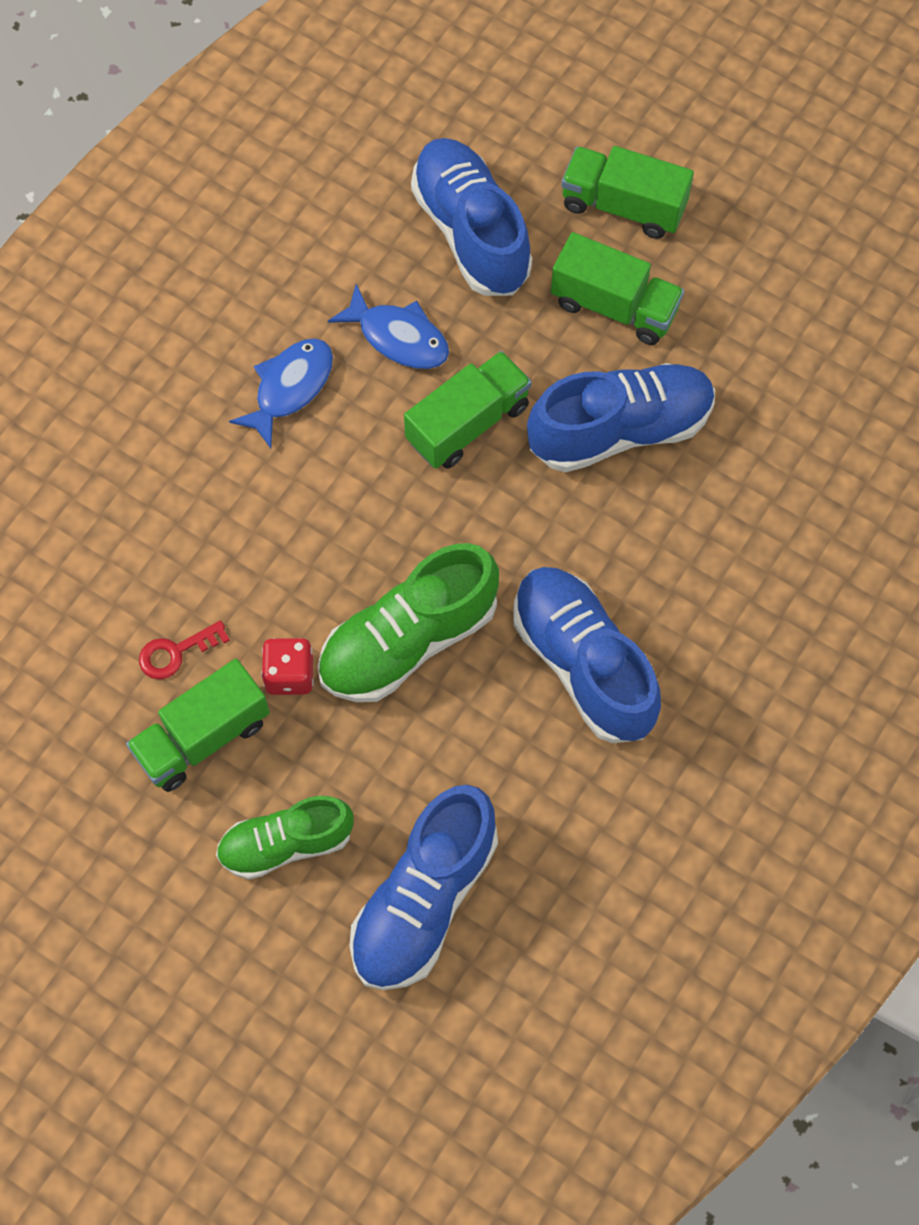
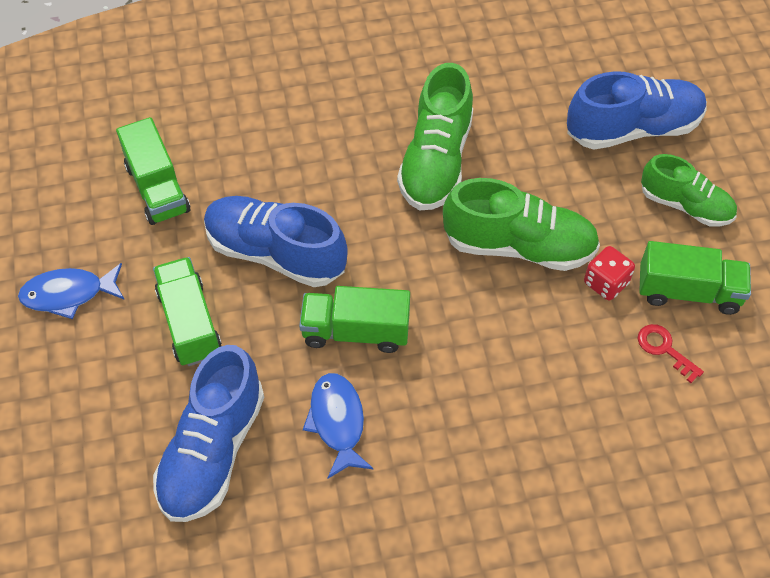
camera: 135 degrees left, 10 degrees down
(176, 652) = (664, 349): red key -> red key turned 150 degrees counterclockwise
(290, 388) = (441, 451): blue fish -> blue fish (68, 294)
(583, 664) = (436, 161): blue shoe -> green shoe
(623, 206) = (104, 379): green truck -> green truck (157, 188)

